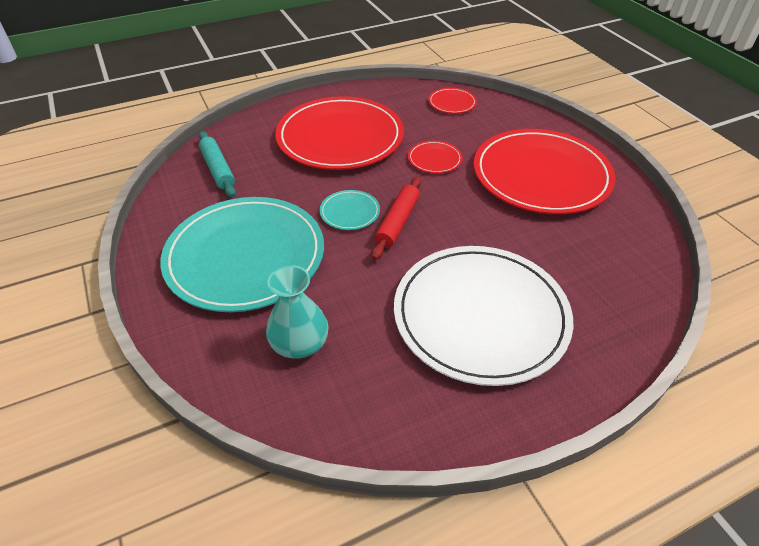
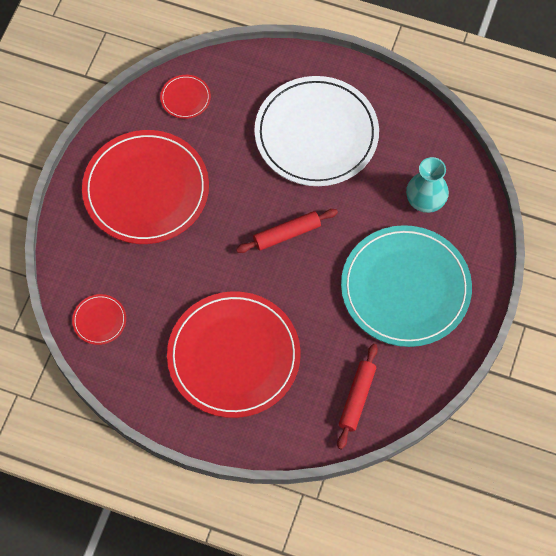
camera: 135 degrees left, 20 degrees up
(218, 169) = (357, 398): turquoise rolling pin -> red rolling pin
(350, 212) = (307, 269): turquoise plate -> none
(434, 159) = (195, 268): red plate -> red plate (185, 98)

